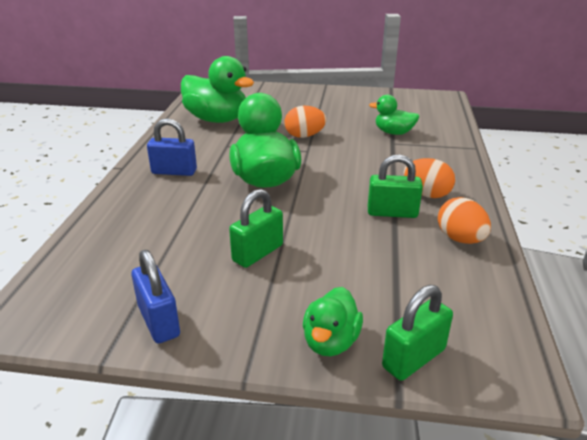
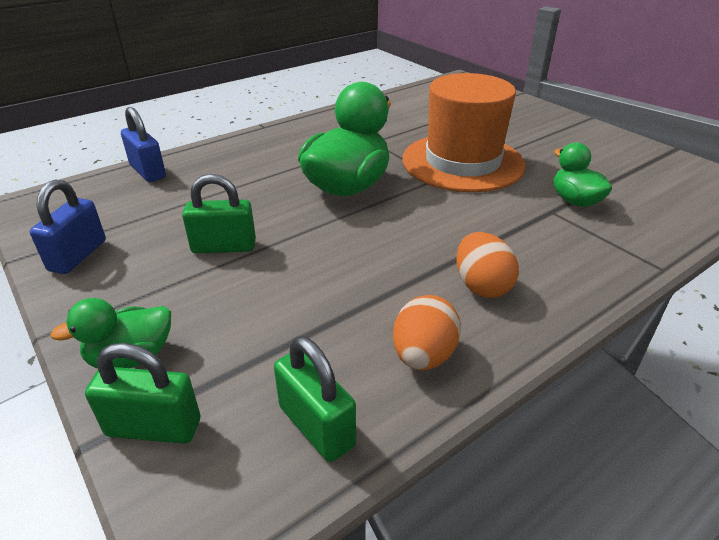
camera: 45 degrees right, 5 degrees up
(174, 172) = (292, 146): blue padlock -> blue padlock (148, 171)
(217, 120) = (408, 114): green duck -> none
(304, 136) = (462, 162): orange egg -> orange hat
(392, 213) = (404, 282): green padlock -> green padlock (316, 426)

